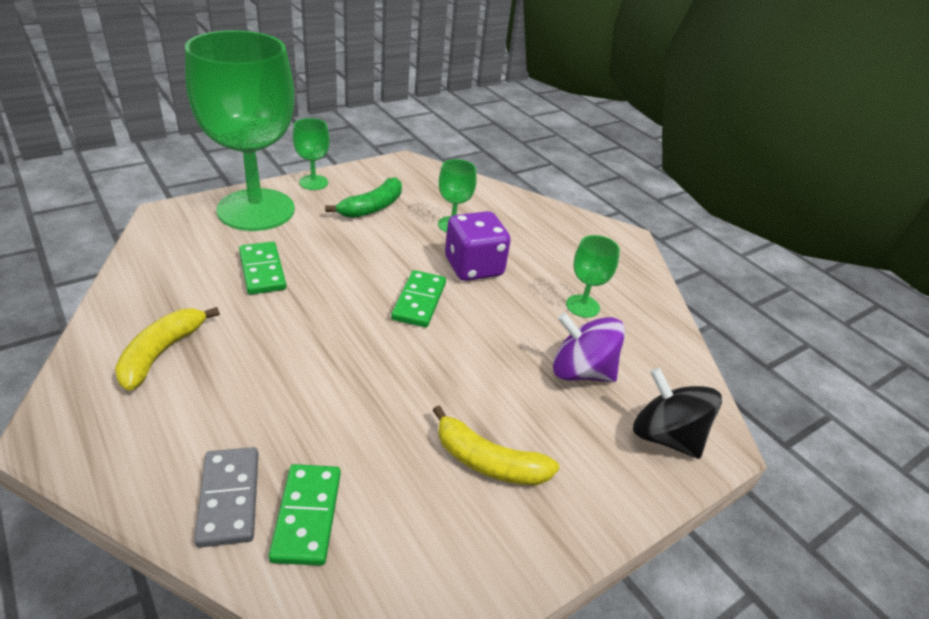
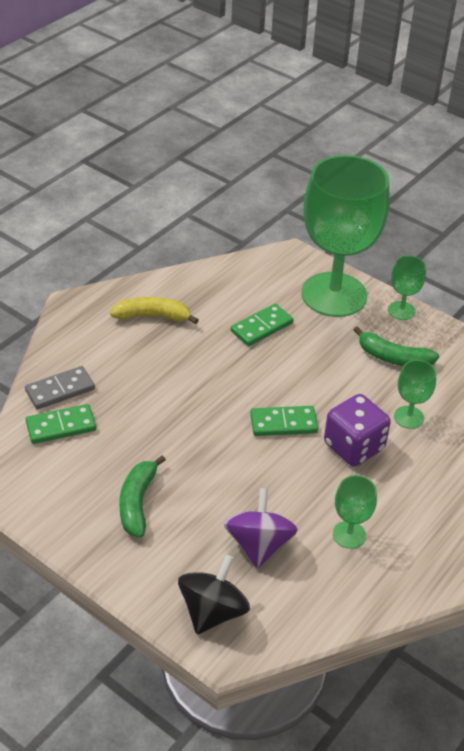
camera: 75 degrees right, 5 degrees up
(488, 462) = (137, 503): yellow banana -> green banana

